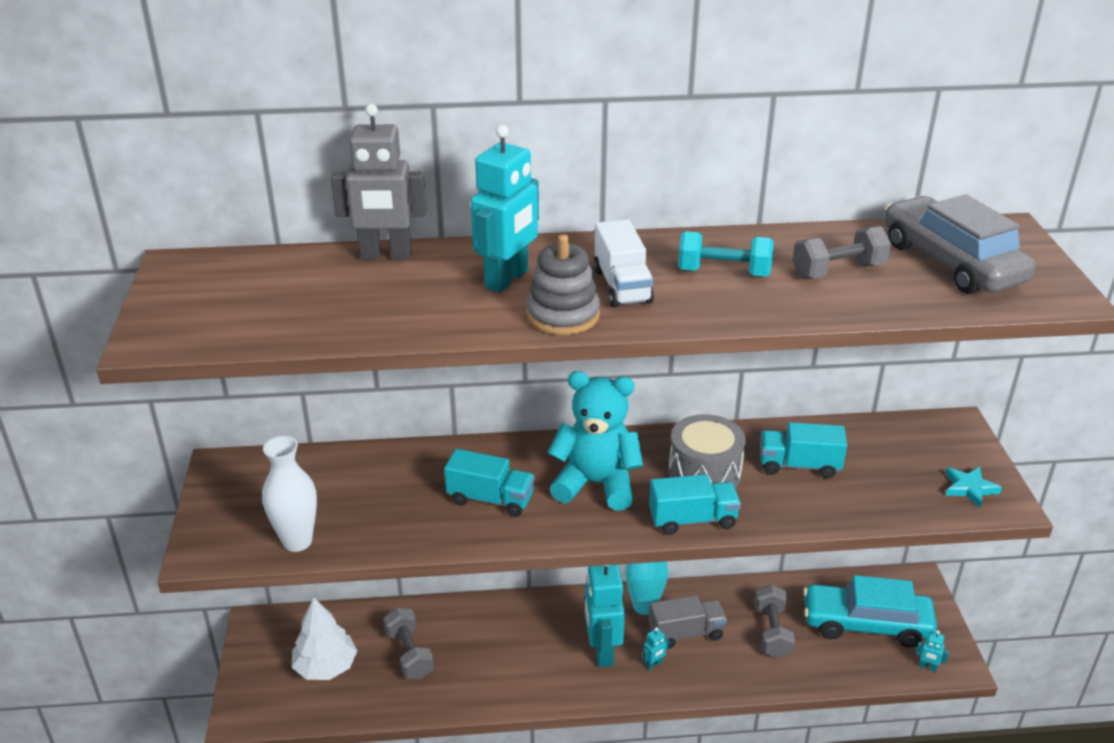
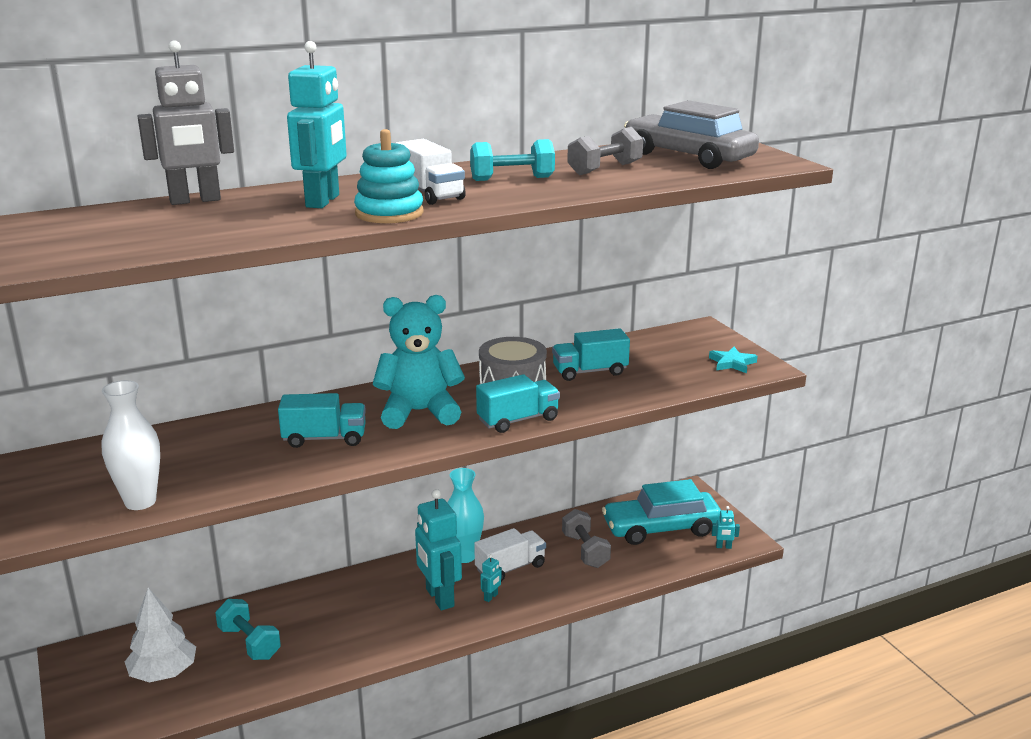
camera: 20 degrees left, 10 degrees down
(409, 654) = (249, 643): grey dumbbell -> turquoise dumbbell
(563, 315) = (389, 213): grey stacking toy -> turquoise stacking toy
(686, 633) = (510, 568): grey truck -> white truck

